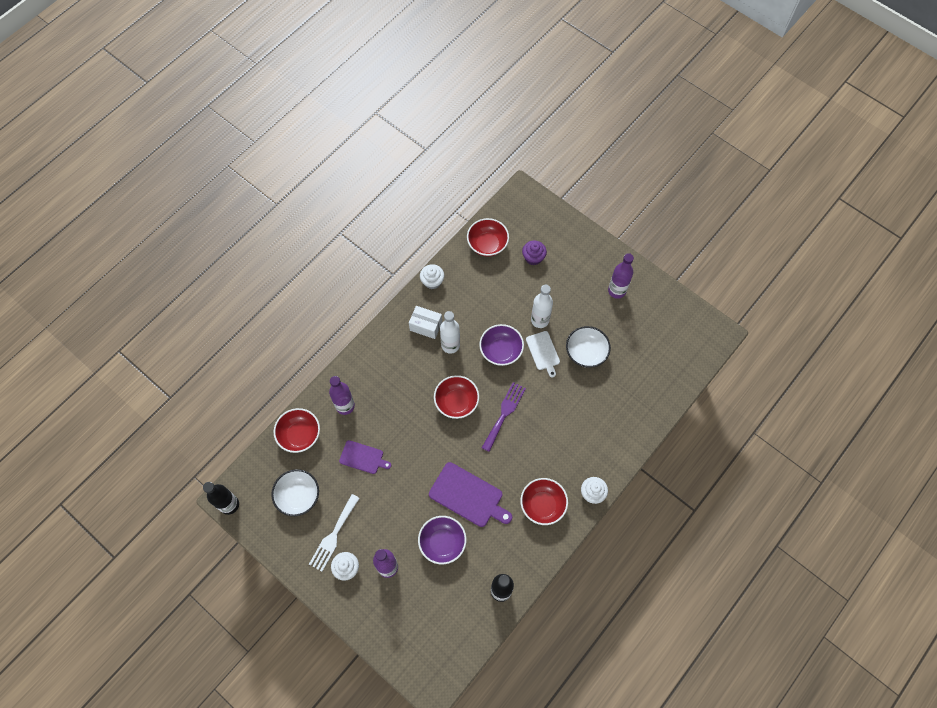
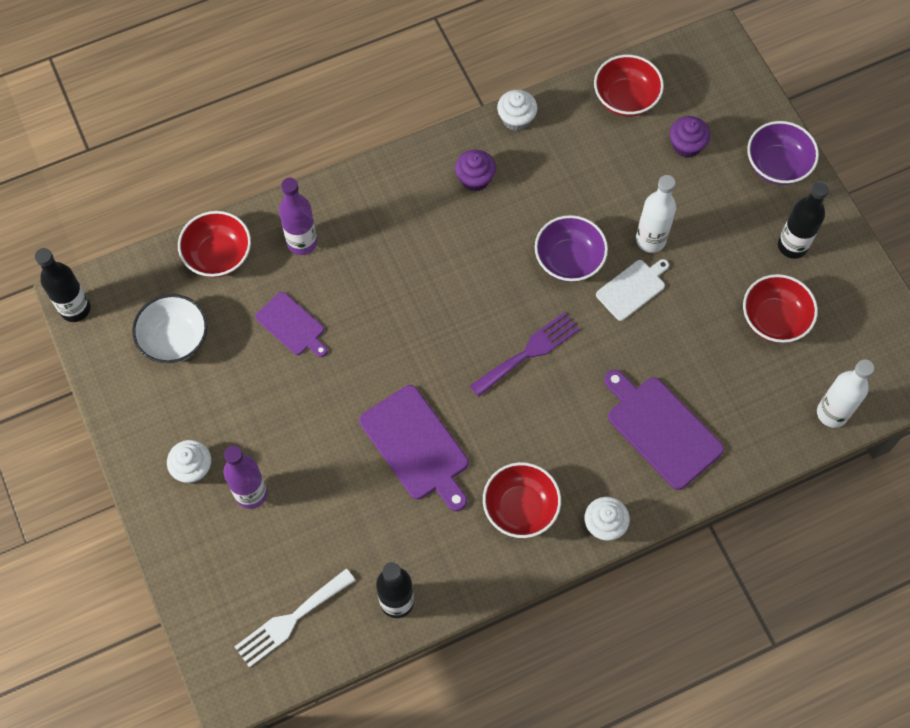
camera: 25 degrees right, 0 degrees up
(333, 535) = (197, 415): white fork -> white fork (291, 620)
(426, 326) = (475, 178): white box -> purple cupcake
(442, 543) = (346, 495): purple bowl -> purple bowl (777, 165)
(450, 345) = (497, 221): white bottle -> white bottle (832, 413)
(456, 402) = (466, 305): red bowl -> red bowl (774, 319)
(543, 352) = (632, 288): white cutting board -> white cutting board turned 135 degrees counterclockwise
(586, 353) = (698, 317): white bowl -> none
(596, 425) = (661, 429): none -> purple cutting board
(616, 291) = (792, 246): purple bottle -> black bottle

